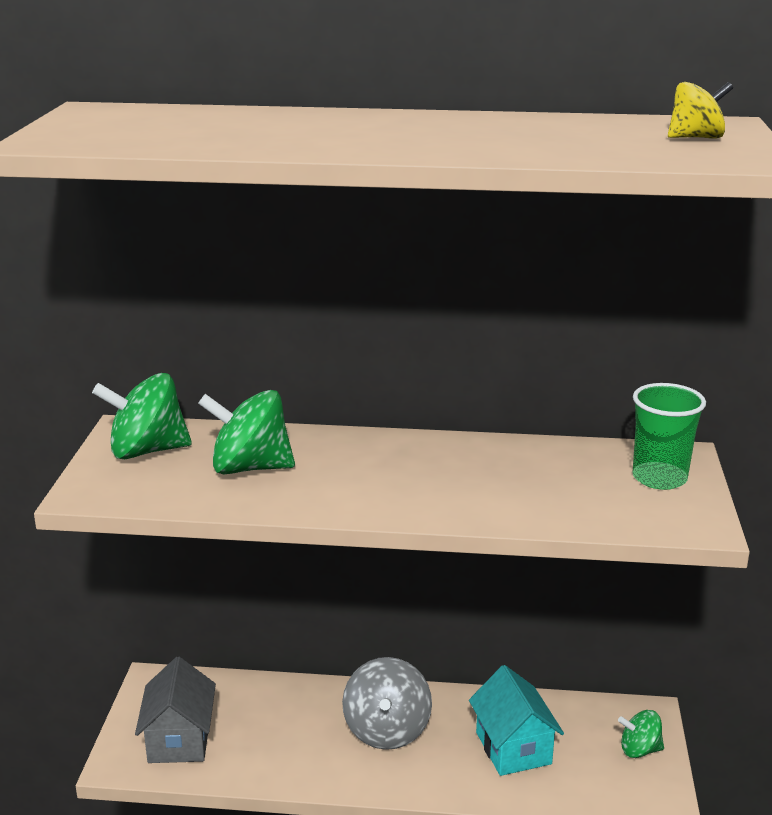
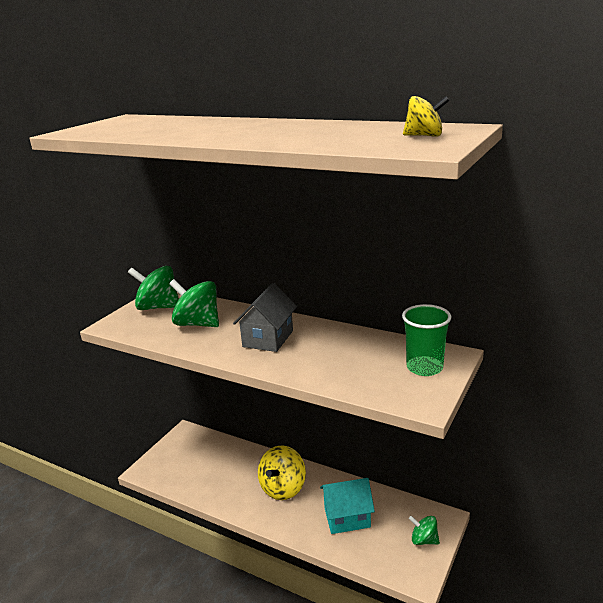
camera: 25 degrees right, 0 degrees up
(179, 740) = (177, 466): grey house -> grey house (268, 339)
(387, 730) = (283, 488): grey spinning top -> yellow spinning top
(513, 748) = (347, 517): turquoise house -> turquoise house turned 75 degrees clockwise

